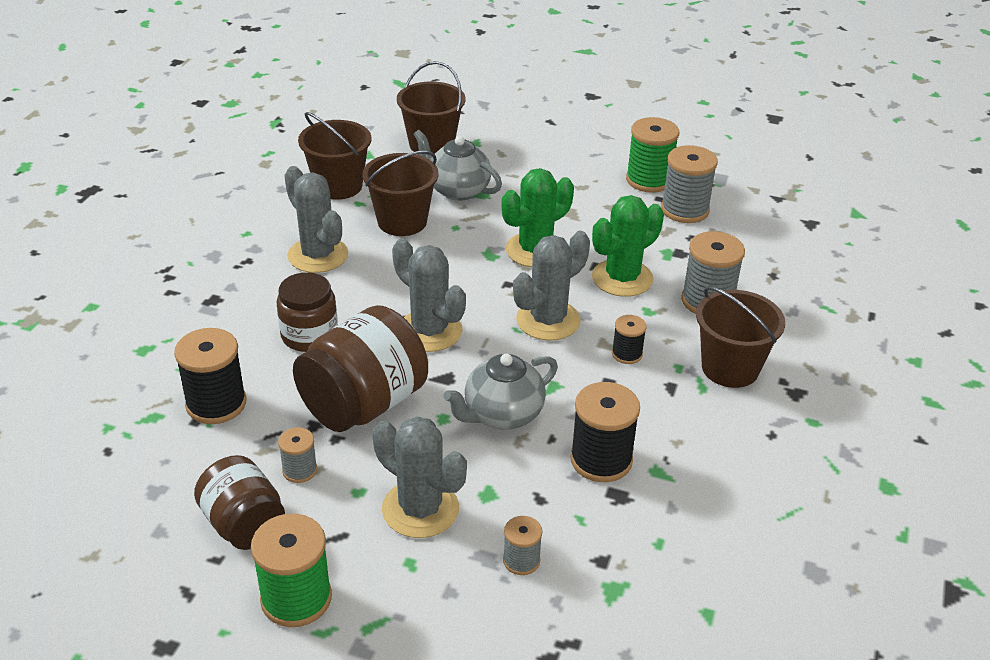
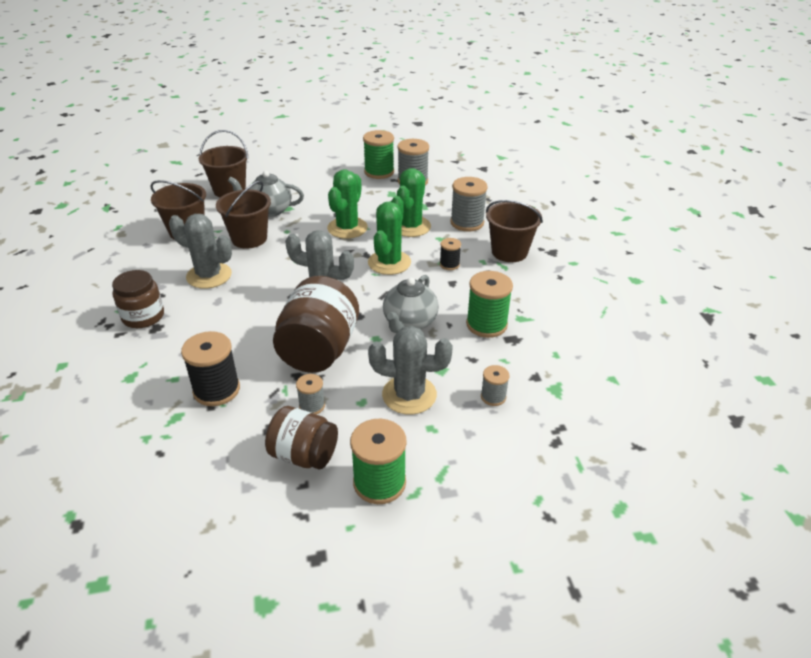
camera: 30 degrees left, 0 degrees up
(309, 335) = (246, 324): brown jar -> brown jar (143, 316)
(548, 320) = (389, 262): grey cactus -> green cactus
(601, 460) = (486, 324): black spool -> green spool

